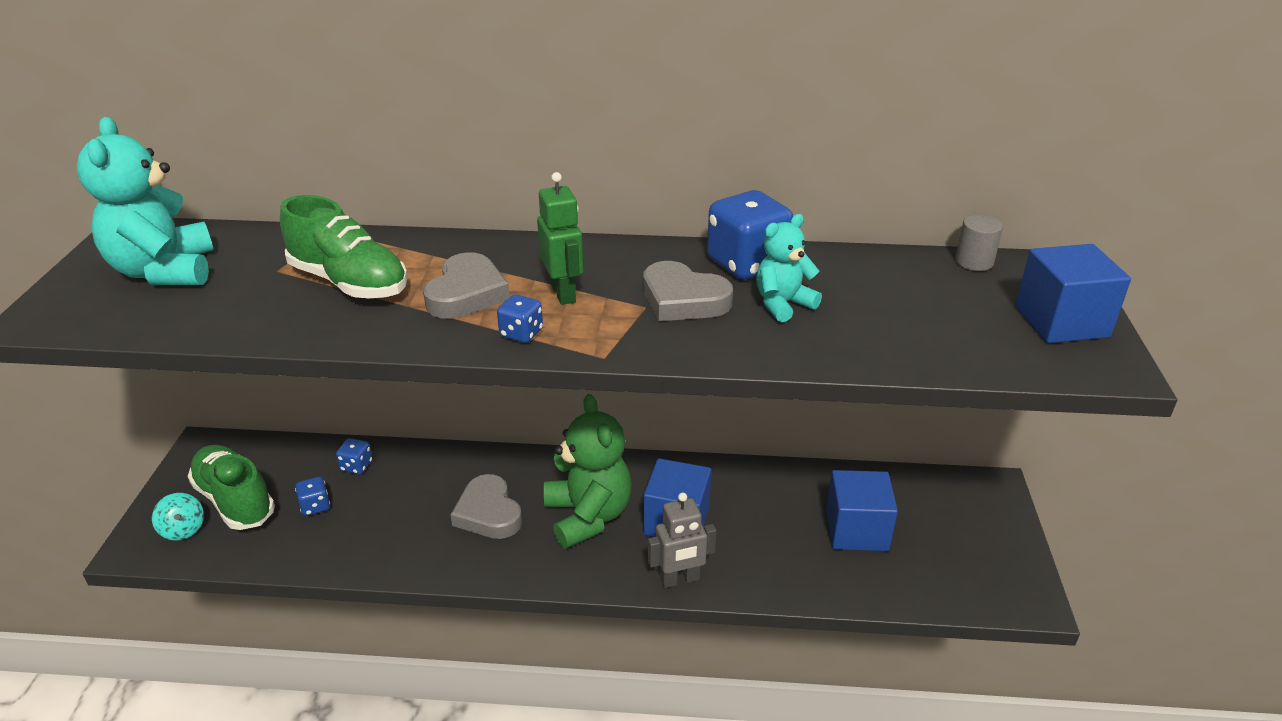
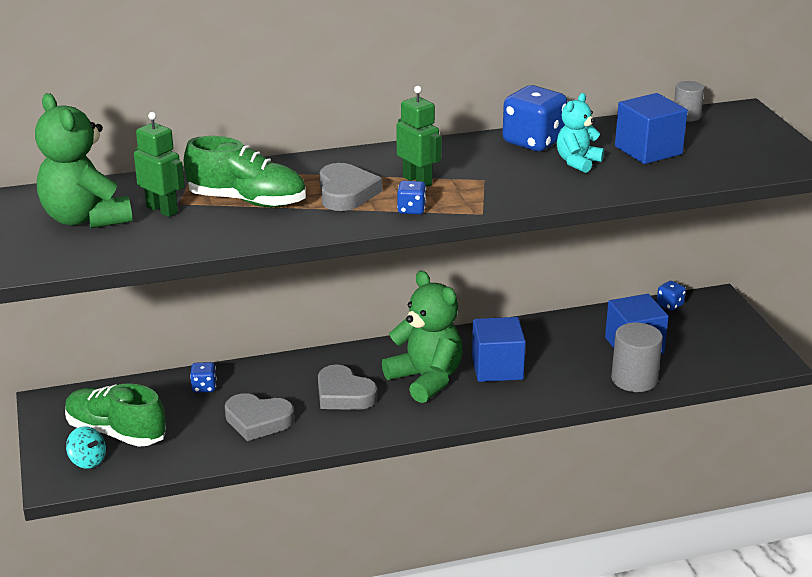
camera: 20 degrees left, 5 degrees down
(165, 271) = (86, 219): turquoise teddy bear -> green teddy bear
(251, 276) = (162, 210): none -> green robot
(315, 506) = (192, 421): blue dice -> blue dice (670, 305)
(680, 579) = (524, 403): grey robot -> none
(683, 300) = (507, 171): grey heart -> grey heart (258, 421)
(832, 580) = (634, 379): none -> grey cylinder
(1061, 322) = (763, 143): blue cube -> blue cube (648, 150)

